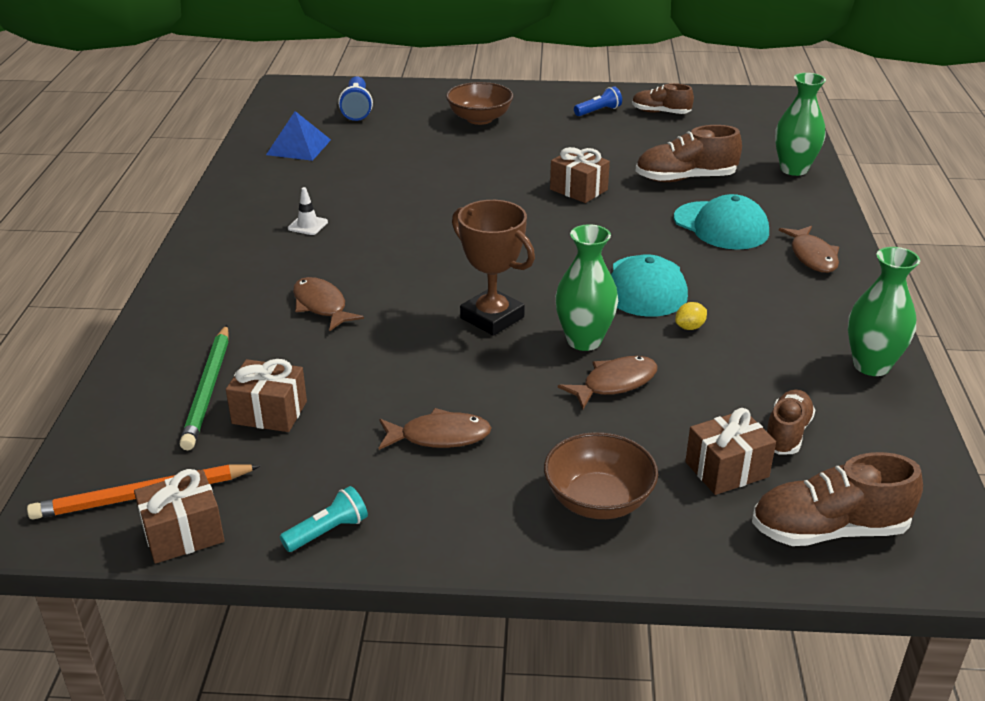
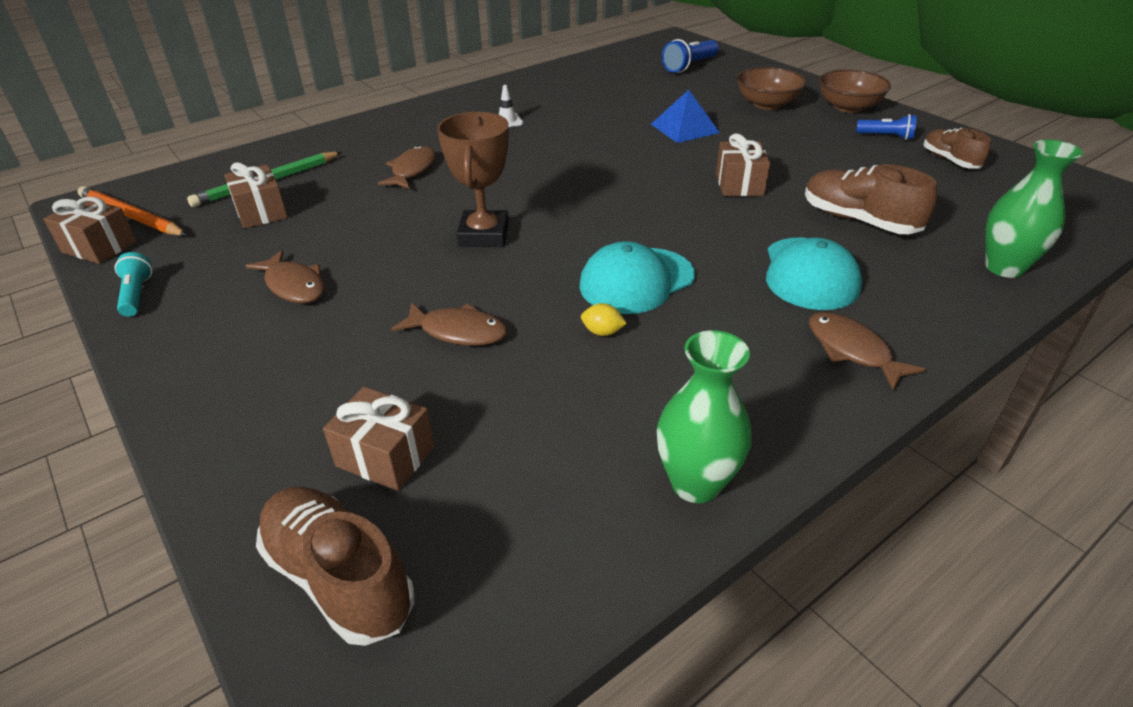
camera: 50 degrees right, 5 degrees up
(298, 147) = (602, 75): blue pyramid -> blue pyramid (684, 128)
(327, 531) = (137, 295): turquoise flashlight -> turquoise flashlight turned 120 degrees counterclockwise
(584, 341) = (505, 288): green vase -> none
(598, 500) = (270, 399): brown bowl -> brown bowl (848, 107)
(787, 433) = (488, 472): brown shoe -> none
(812, 256) = (852, 350): brown fish -> brown fish turned 105 degrees clockwise

